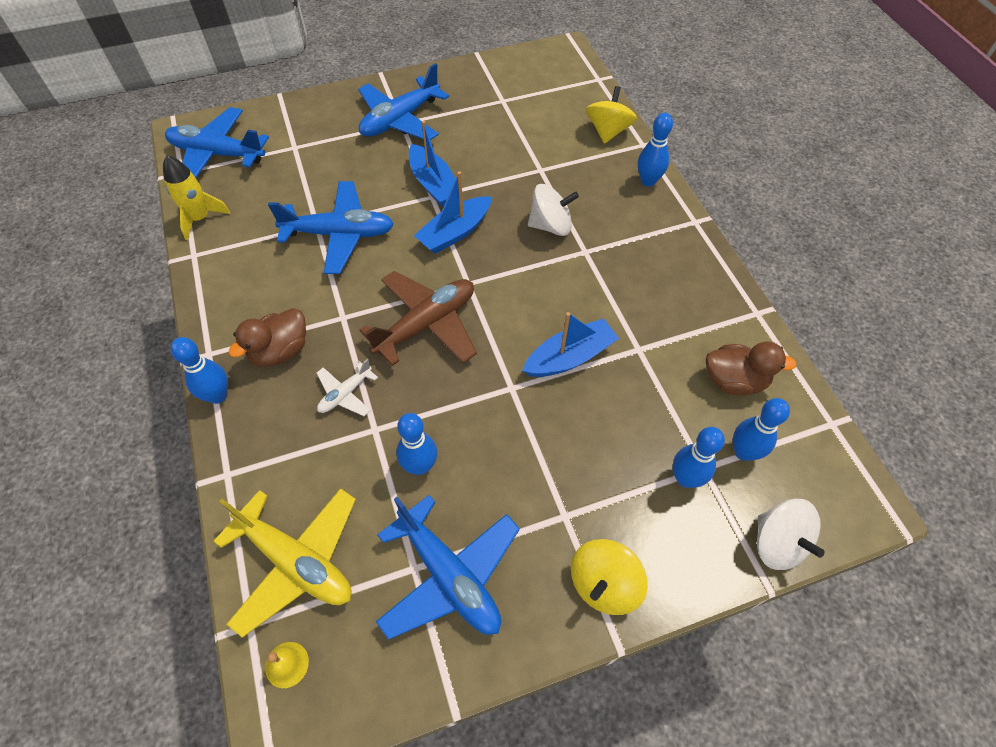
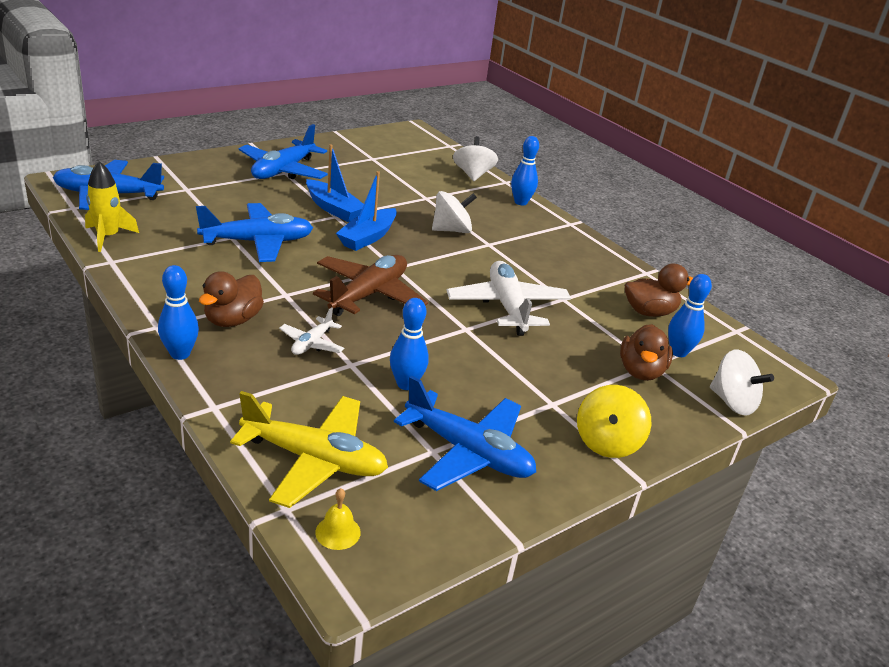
camera: 20 degrees left, 25 degrees down
(569, 357) = (507, 307): blue boat -> white plane
(608, 131) = (473, 175): yellow spinning top -> white spinning top
(685, 478) = (640, 371): blue bowling pin -> brown duck

